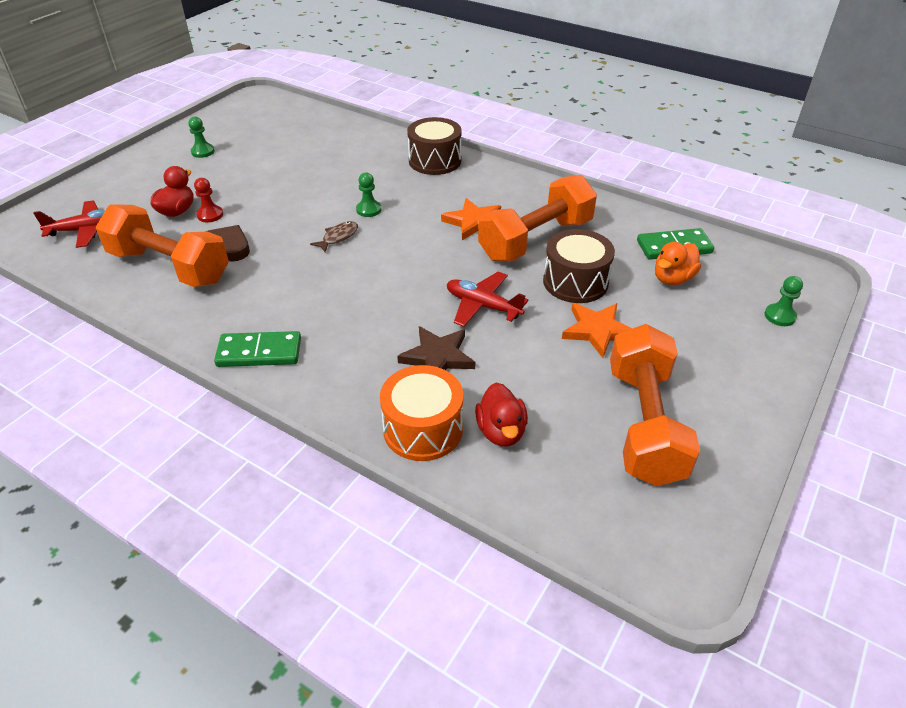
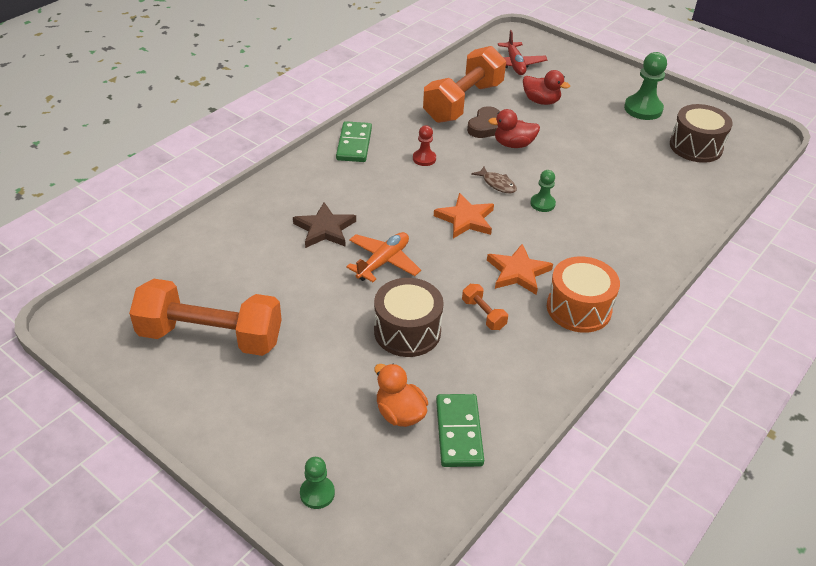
camera: 95 degrees right, 0 degrees up
(203, 152) = (643, 109): green pawn -> green pawn, size x1.75
(210, 215) = (535, 117): red pawn -> red pawn (424, 159)
(423, 429) = (252, 215): orange drum -> orange drum (578, 308)
(435, 161) = (643, 256): brown drum -> brown drum (696, 147)
(482, 306) = (383, 262): red plane -> orange plane
(501, 431) = (235, 253): red duck -> red duck (513, 144)
(536, 239) = (483, 314): orange dumbbell -> orange dumbbell, size x0.40
(597, 331) = (331, 332): orange star -> orange star (465, 219)

